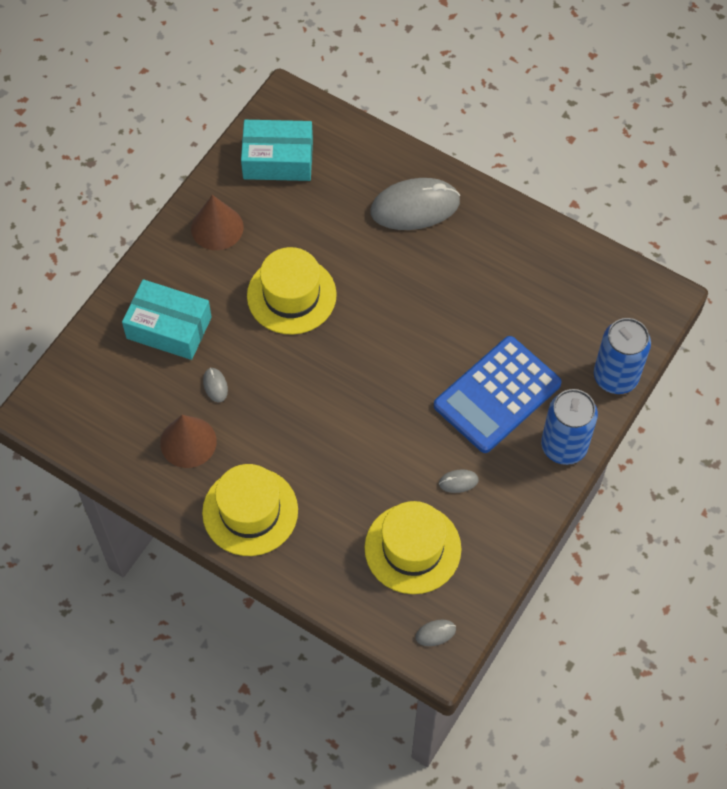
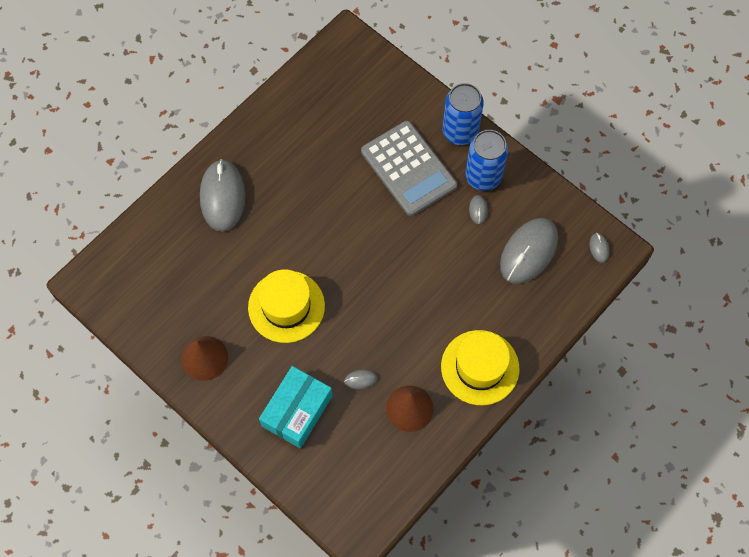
camera: 80 degrees left, 5 degrees up
(278, 159) = (146, 297): turquoise box -> none
(412, 548) = (528, 252): yellow hat -> grey mouse
(497, 395) = (408, 168): blue calculator -> grey calculator
(615, 376) = (408, 85): blue can -> blue can (483, 176)

